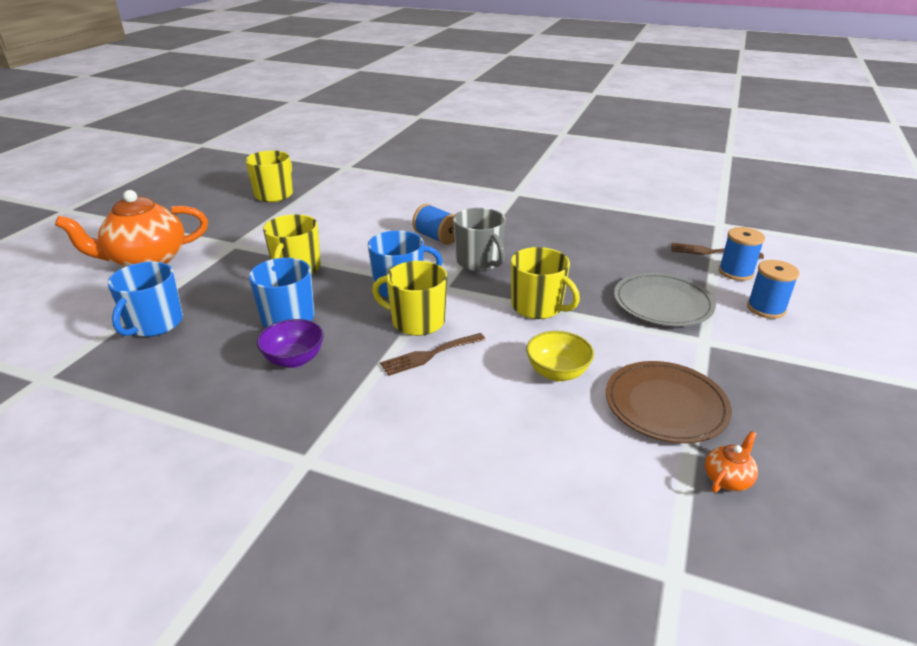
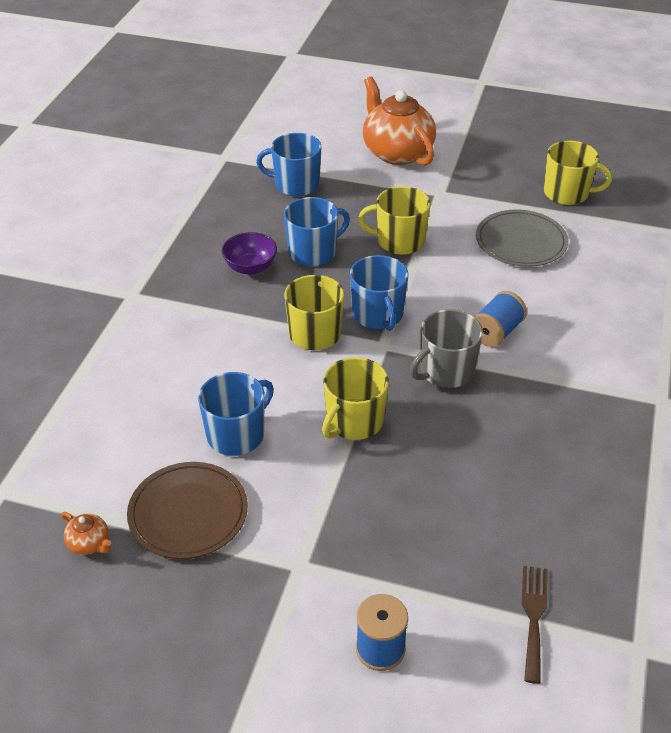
camera: 85 degrees right, 10 degrees up
(429, 355) = (261, 346): brown fork -> none
(557, 373) = (237, 434): yellow bowl -> blue mug
(662, 303) = (377, 536): grey plate -> grey plate (521, 242)
(736, 272) = (475, 636): blue spool -> none

